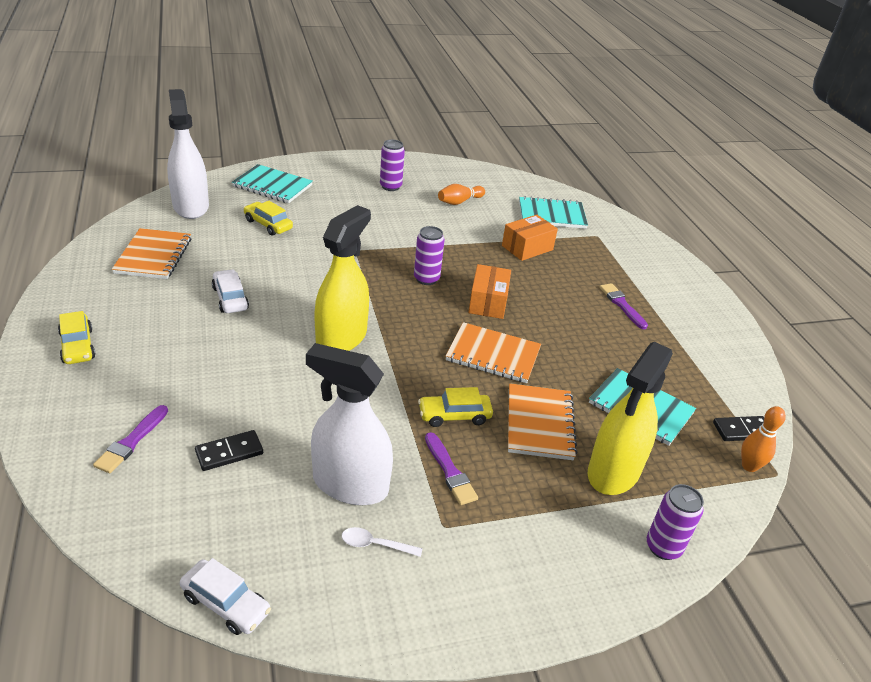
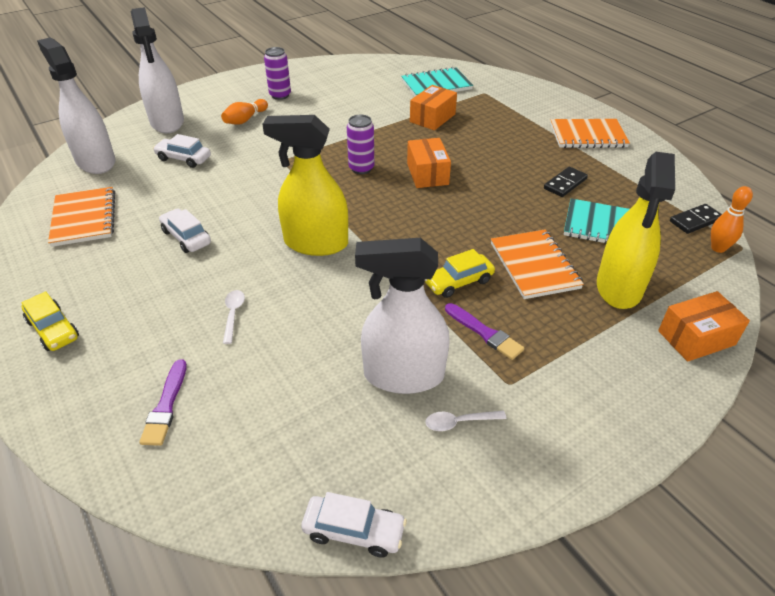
camera: 15 degrees left, 5 degrees up
(229, 452) = (271, 384): black domino -> black domino (565, 184)
(231, 380) = (233, 314): none -> white spoon
(268, 224) = (183, 158): yellow car -> white car
(272, 186) = (167, 122): turquoise notebook -> white spray bottle
(341, 338) = (315, 243): yellow spray bottle -> yellow spray bottle turned 90 degrees counterclockwise
(459, 202) = (350, 93): orange bowling pin -> orange bowling pin (245, 120)
(493, 355) = (459, 218): orange notebook -> orange notebook (587, 136)
(622, 305) = (539, 145): purple brush -> none
(663, 547) = (696, 338): purple can -> orange box

